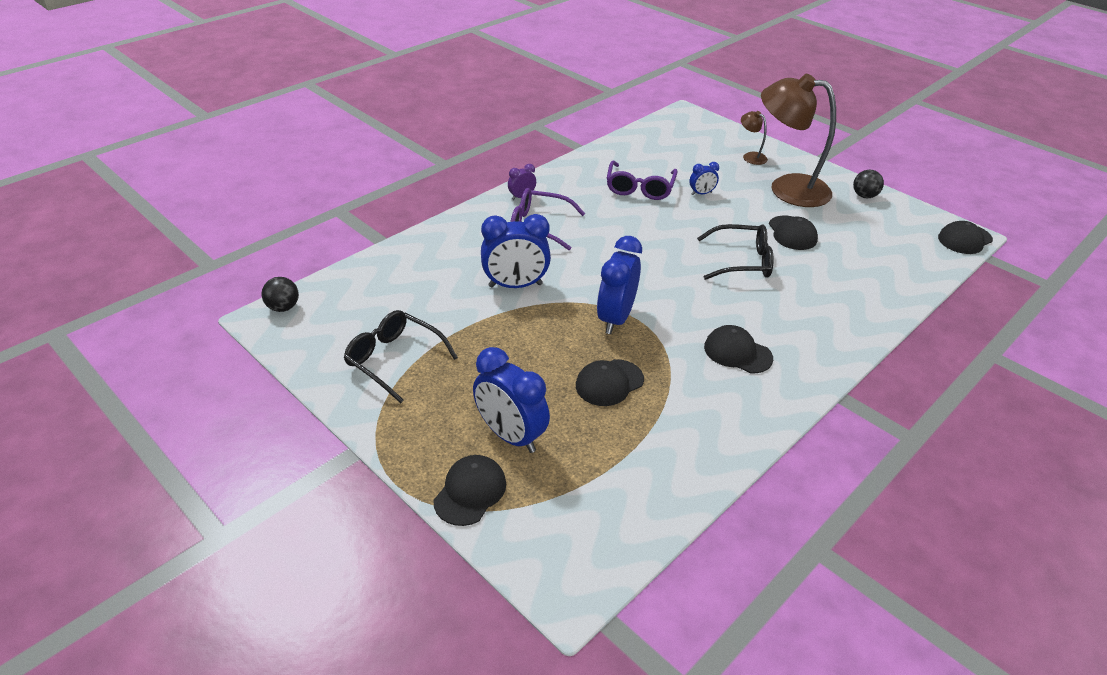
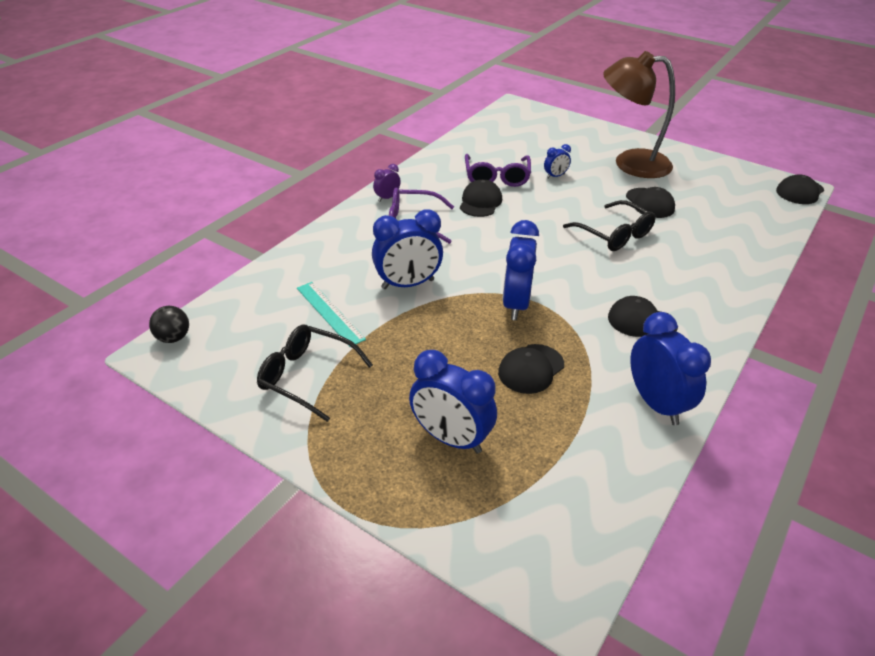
camera: 10 degrees left, 0 degrees up
(432, 303) = (330, 313): none -> turquoise ruler
(470, 492) = (428, 505): black cap -> black cap (480, 202)
(722, 433) = (656, 404): none -> blue clock
(742, 261) = (614, 234): black glasses -> black glasses turned 60 degrees clockwise
(750, 156) = (587, 138): brown lamp -> none
(864, 196) = (700, 163): black ball -> none

